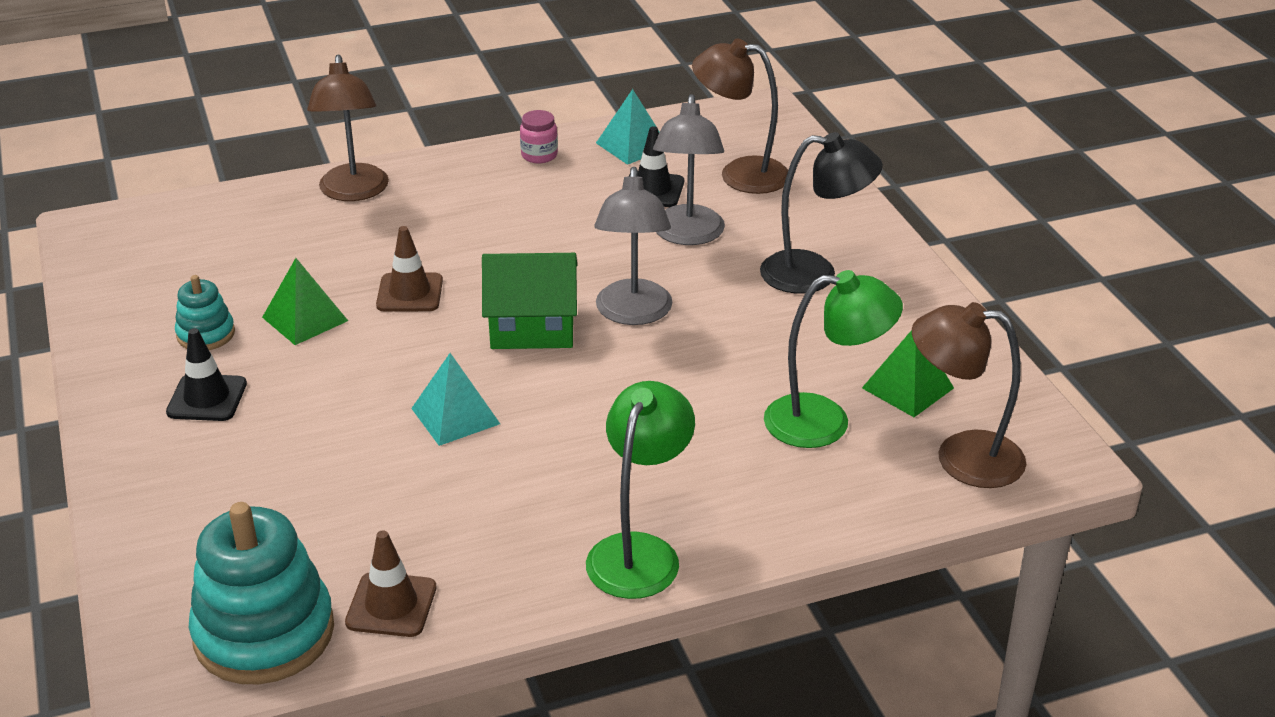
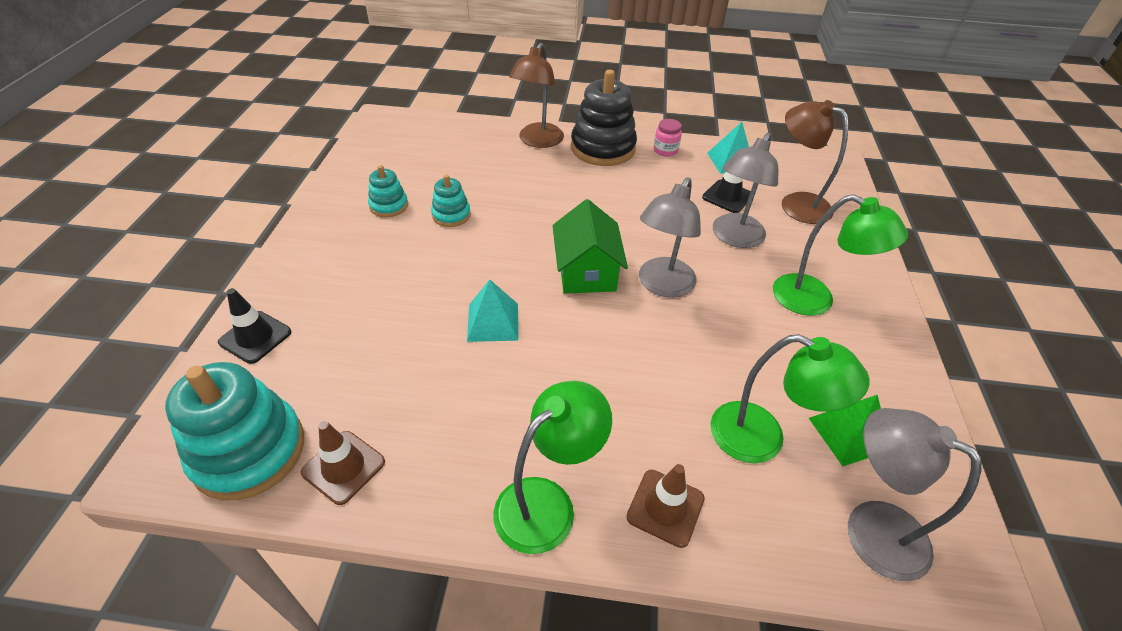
camera: 25 degrees right, 10 degrees up
(207, 398) = (356, 250): black traffic cone -> black traffic cone (255, 337)
(305, 319) = (451, 215): green pyramid -> turquoise stacking toy
(410, 293) = (525, 219): brown traffic cone -> brown traffic cone (665, 507)
(452, 176) = (603, 148): none -> black stacking toy
(532, 327) = (586, 271): green house -> green house turned 60 degrees clockwise
(814, 274) = (815, 300): black lamp -> green lamp
(961, 457) = (870, 528): brown lamp -> grey lamp

